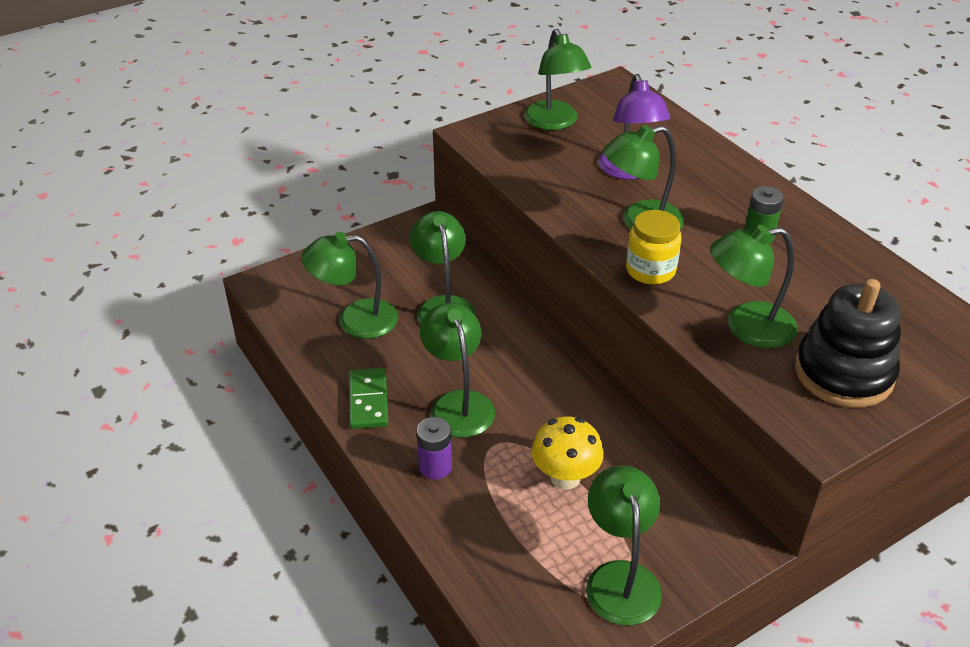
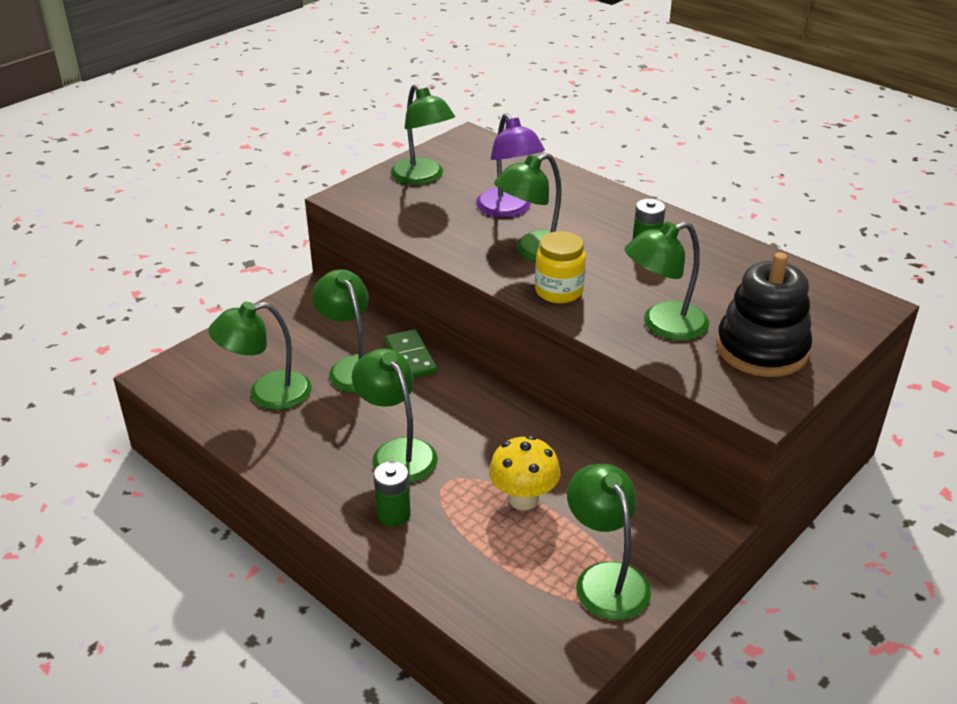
camera: 15 degrees left, 5 degrees down
(368, 401) = (305, 466): green domino -> green domino (410, 357)
(435, 467) = (393, 514): purple battery -> green battery

